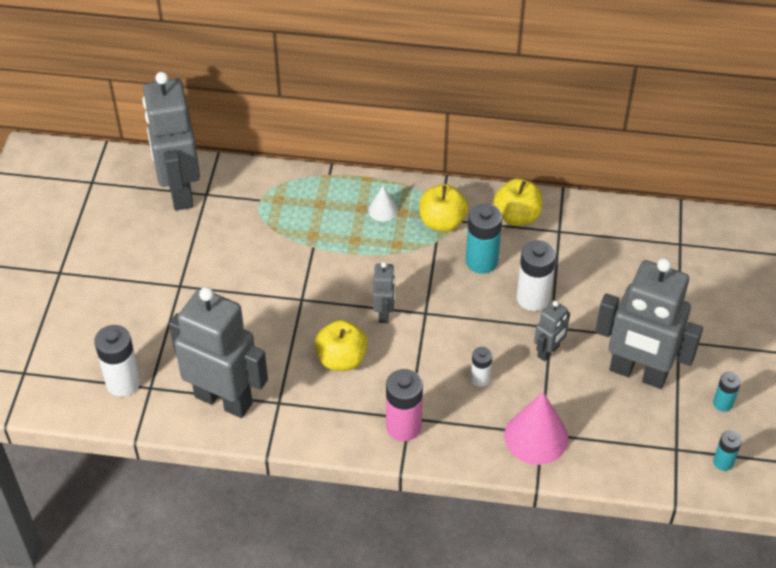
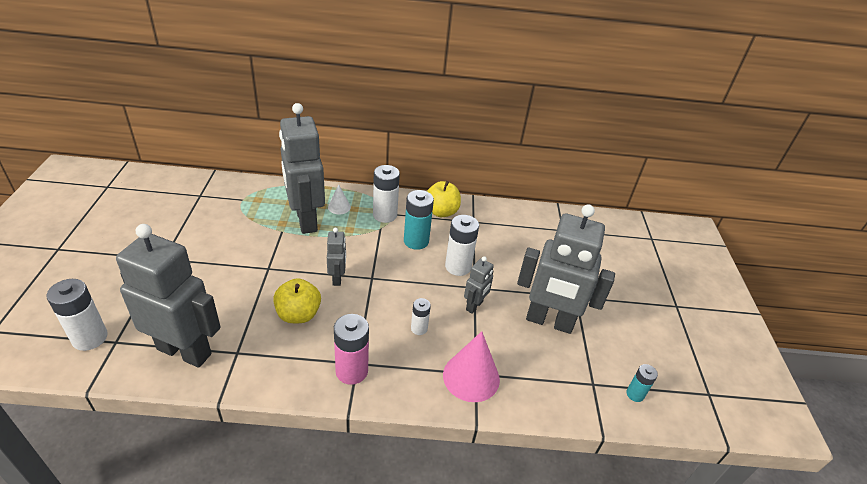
camera: 10 degrees left, 10 degrees down
(180, 191) = (178, 193): grey robot -> grey robot (305, 220)
(442, 222) = (385, 215): yellow apple -> white battery
(722, 403) = (622, 344): turquoise battery -> none

